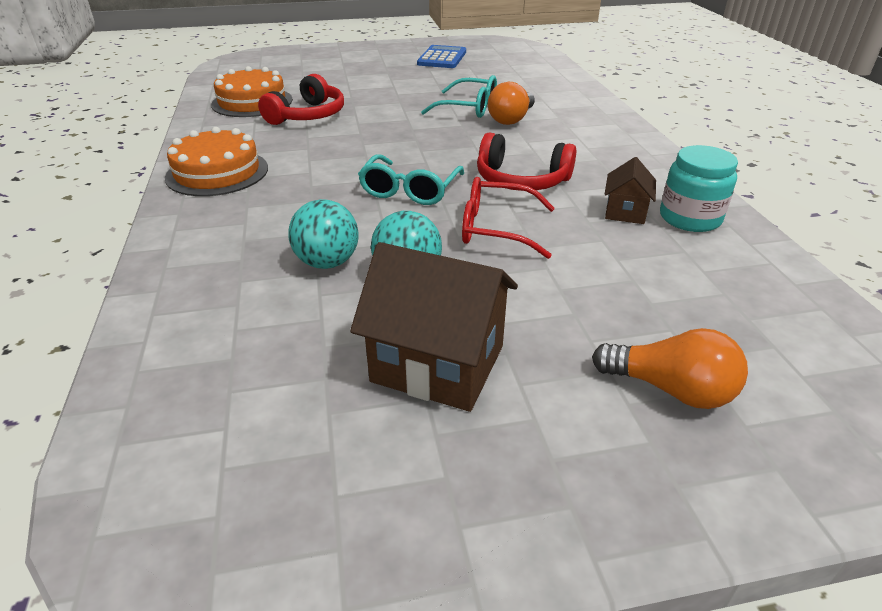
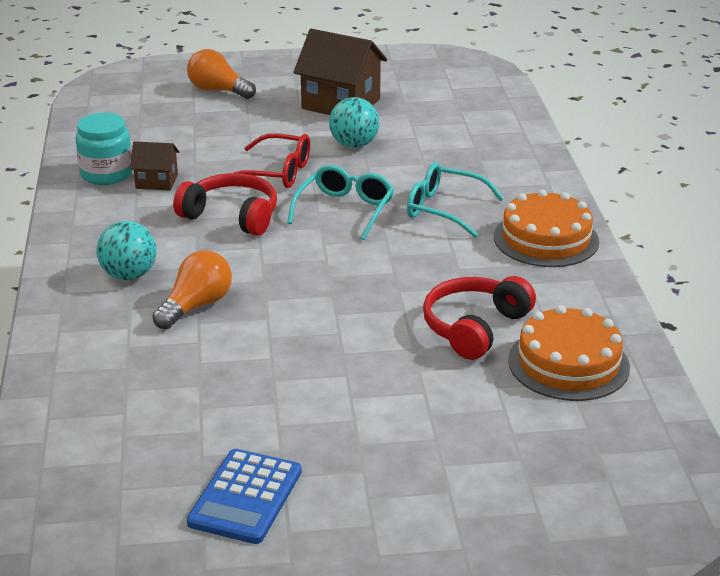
camera: 175 degrees left, 5 degrees down
(327, 262) = (413, 155): turquoise ball -> turquoise ball (129, 275)
(468, 108) = (245, 333): turquoise glasses -> turquoise glasses (444, 209)
(625, 212) = (157, 181): brown house -> brown house turned 75 degrees clockwise

